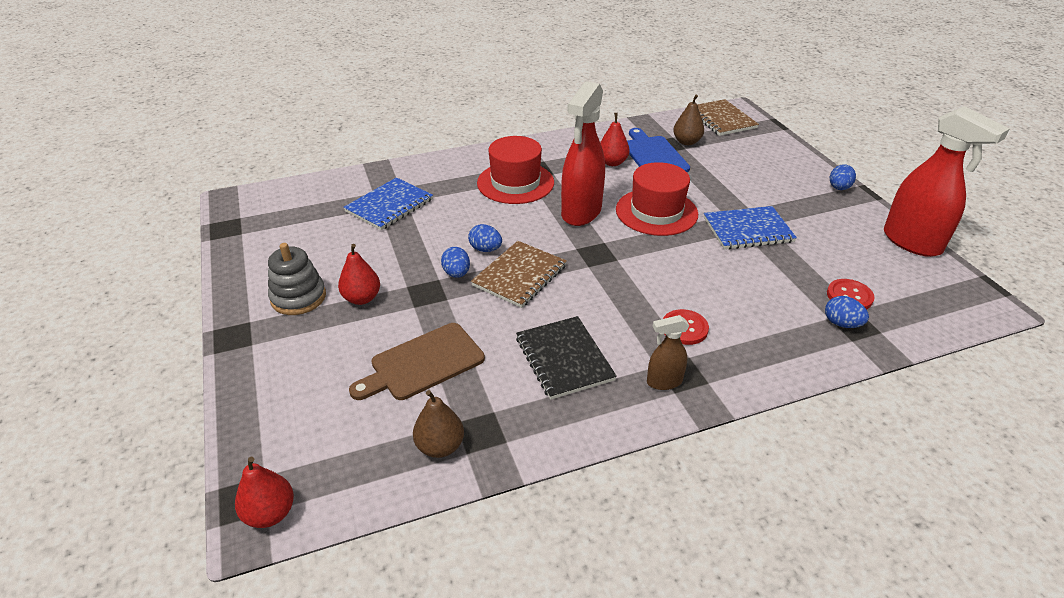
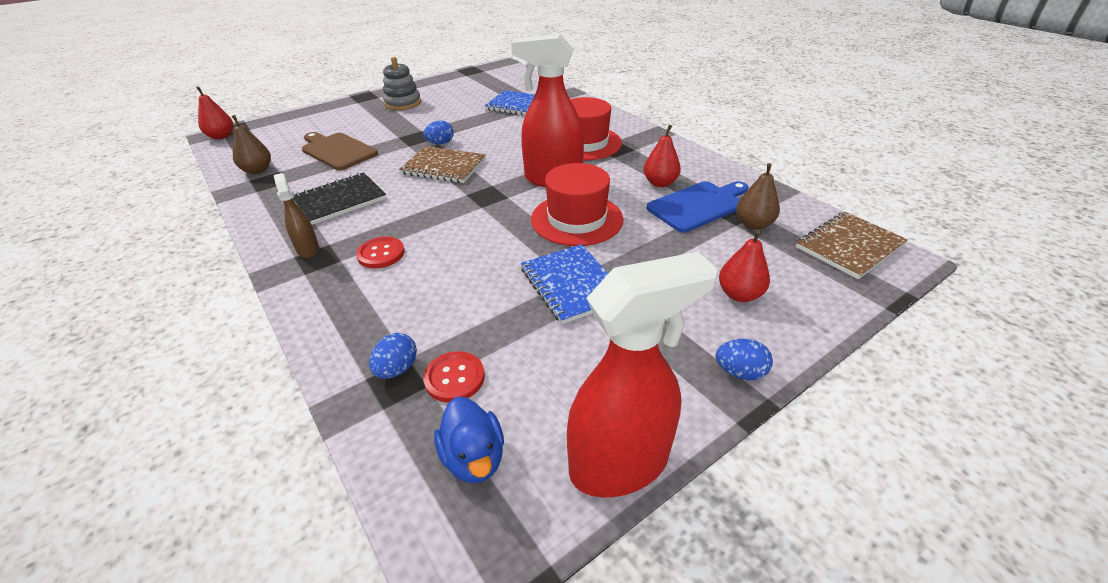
camera: 75 degrees right, 0 degrees up
(362, 298) = (405, 120): red pear -> red pear (739, 294)
(485, 249) = (476, 148): blue egg -> none
(912, 242) = (620, 464): red spray bottle -> red spray bottle turned 150 degrees counterclockwise
(917, 294) = (474, 458): none -> blue duck

